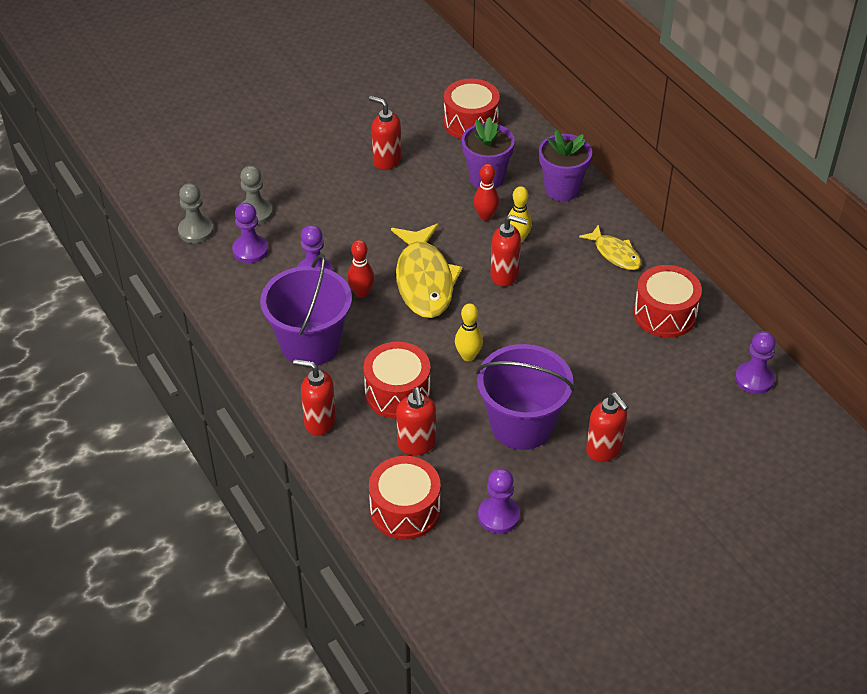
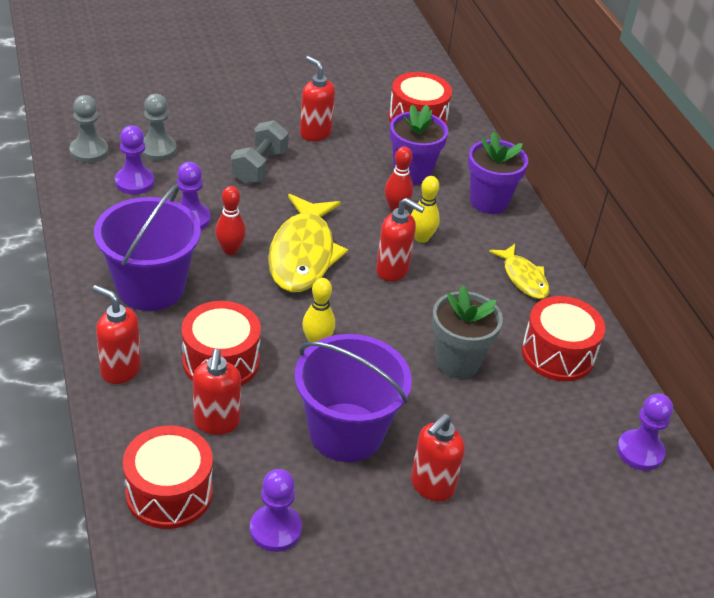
camera: 10 degrees right, 5 degrees down
(352, 207) = (259, 167): none -> grey dumbbell
(587, 342) = (457, 361): none -> grey flower pot
(604, 450) = (431, 486): red soap dispenser -> red soap dispenser turned 60 degrees clockwise

